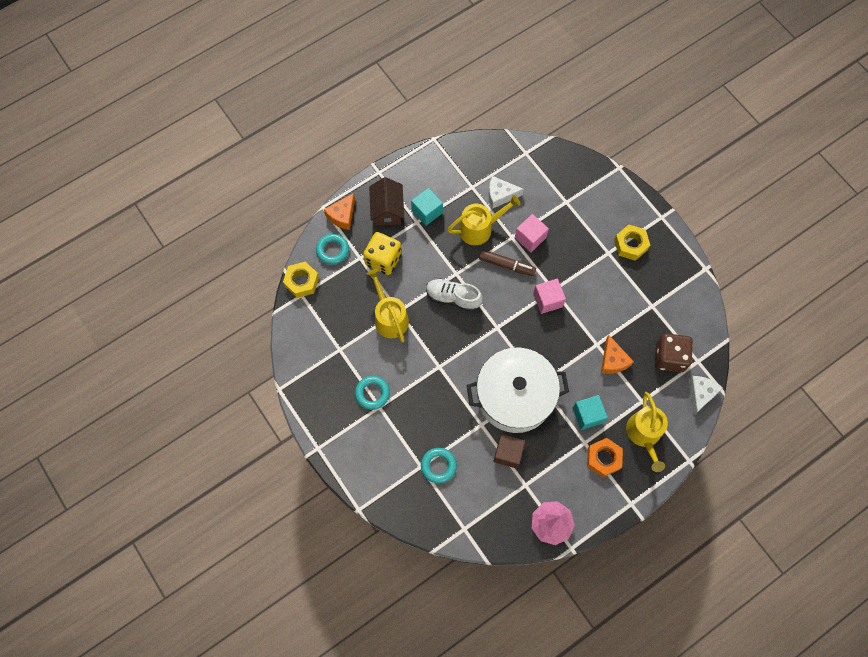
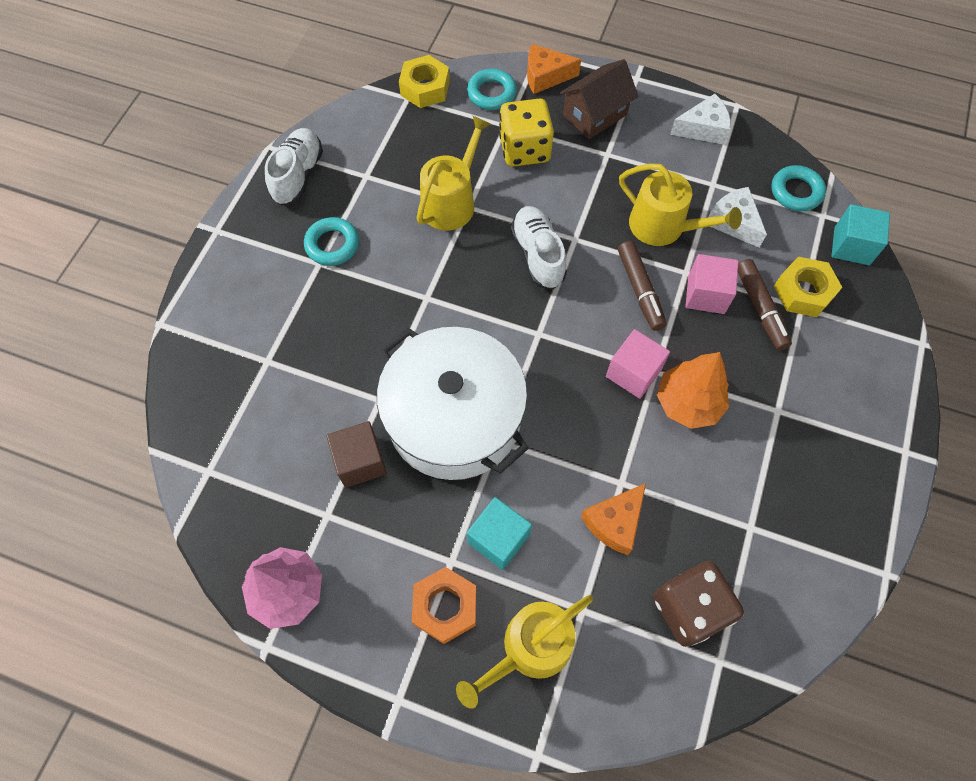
camera: 55 degrees right, 5 degrees down
(312, 384) = (298, 175): none -> white shoe
(427, 211) = (631, 156): turquoise cube -> turquoise cube (851, 246)
(438, 466) = (282, 382): turquoise ring -> turquoise ring (796, 192)
(554, 220) = (760, 308): none -> brown marker
(578, 288) = (688, 403): none -> orange tree
(630, 245) = (819, 434): yellow nut -> yellow nut (803, 292)
(700, 394) = (667, 702): white cheese -> white cheese (703, 129)

